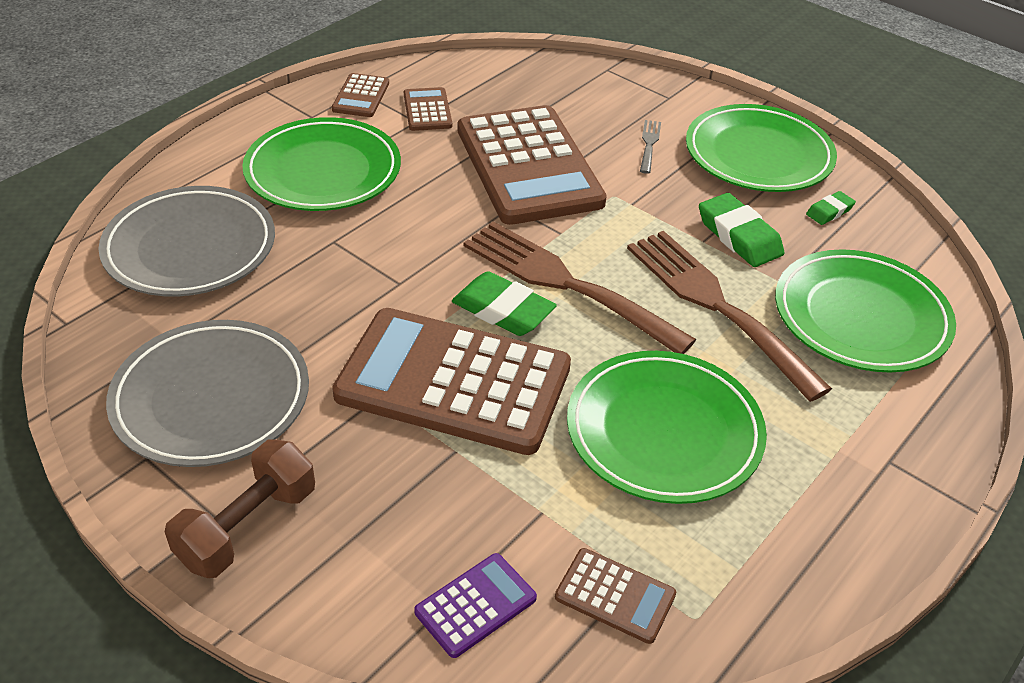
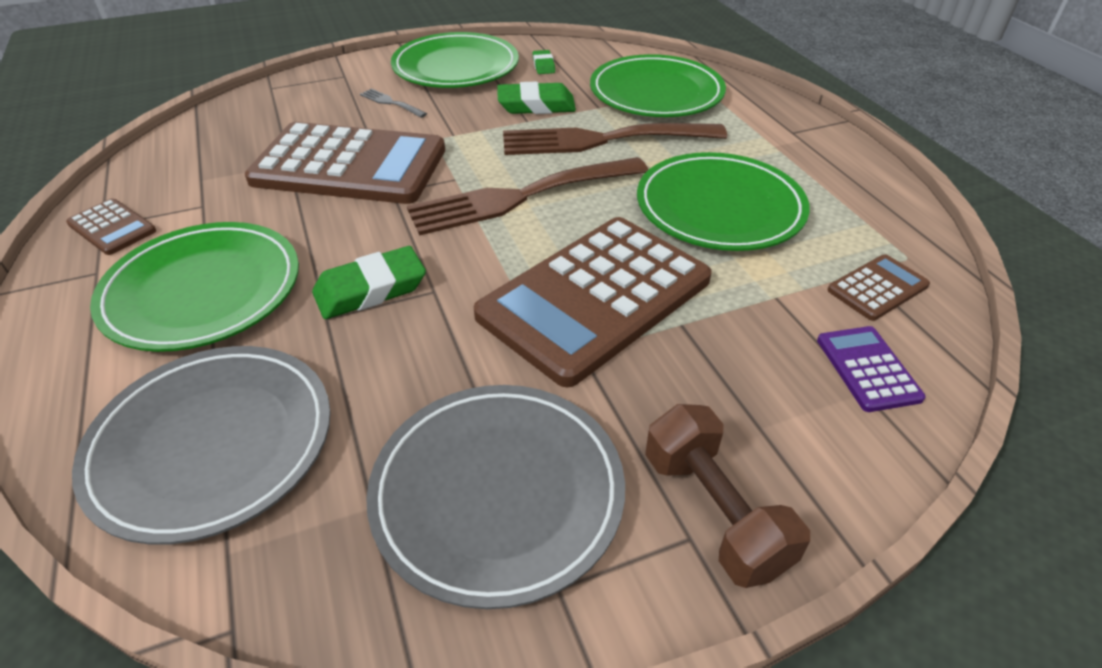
camera: 60 degrees left, 0 degrees up
(427, 110) = (195, 194): brown calculator -> none
(503, 310) = (525, 240): green eraser -> green eraser (370, 289)

